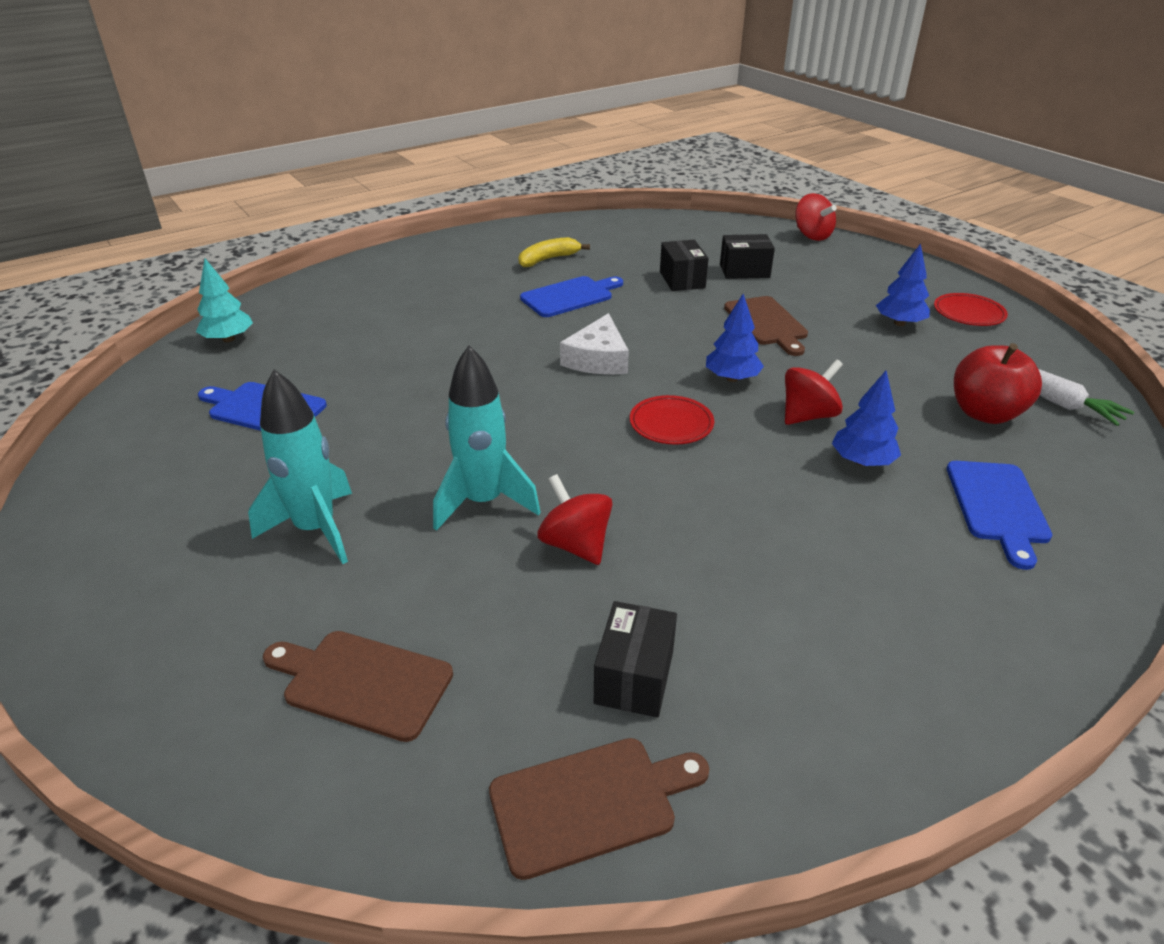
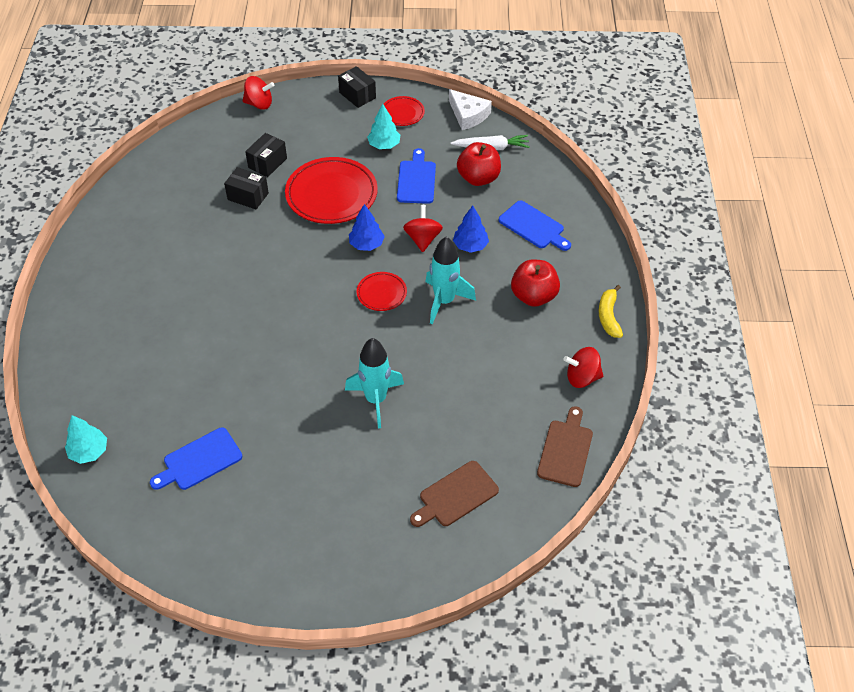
camera: 55 degrees left, 15 degrees up
(316, 529) = (338, 475): turquoise rocket -> turquoise rocket (444, 301)
(548, 259) = (152, 240): yellow banana -> yellow banana (608, 316)
(570, 296) = (213, 258): blue cutting board -> blue cutting board (416, 180)
(575, 545) = (435, 381): red spinning top -> red spinning top (582, 377)
(598, 359) = (295, 286): white cheese -> white cheese (468, 115)
(634, 677) = (523, 405): black box -> black box (357, 95)
(767, 323) = (331, 195): brown cutting board -> red plate
(870, 574) = (533, 296): none -> red apple
(899, 323) = (384, 145): blue tree -> turquoise tree

